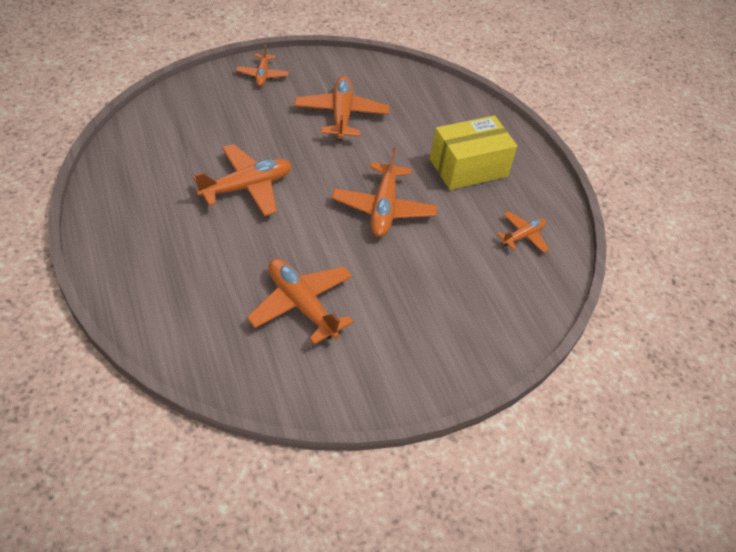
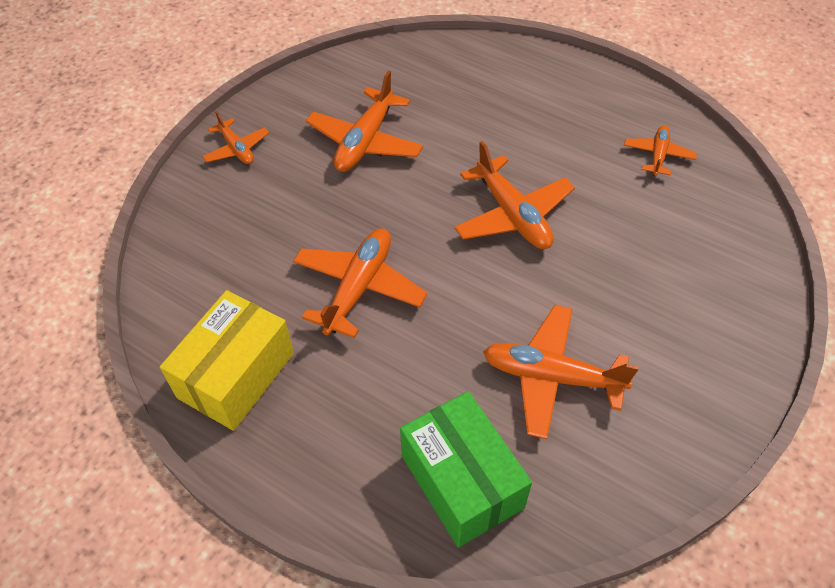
camera: 30 degrees left, 5 degrees up
(188, 318) = (462, 481): none -> green box
(341, 115) = (365, 141): orange plane -> orange plane turned 120 degrees counterclockwise
(468, 167) = (540, 118): yellow box -> yellow box (236, 375)

